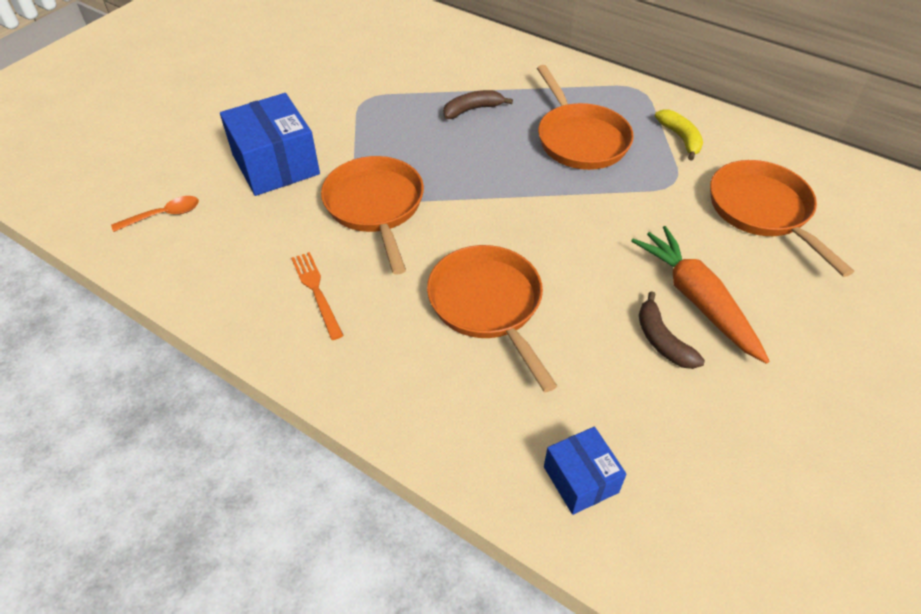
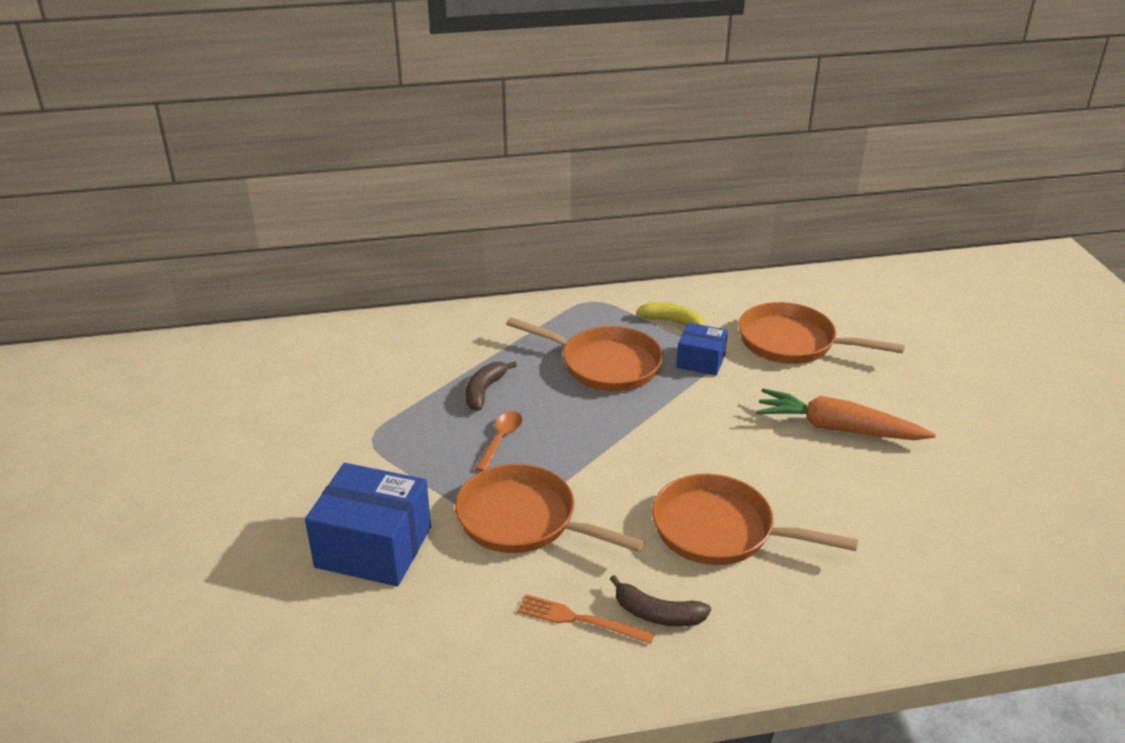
camera: 45 degrees left, 15 degrees down
(164, 215) = (330, 667): orange spoon -> orange spoon (501, 439)
(580, 479) = (937, 594): blue box -> blue box (700, 361)
(662, 340) = (856, 470): brown banana -> brown banana (657, 614)

